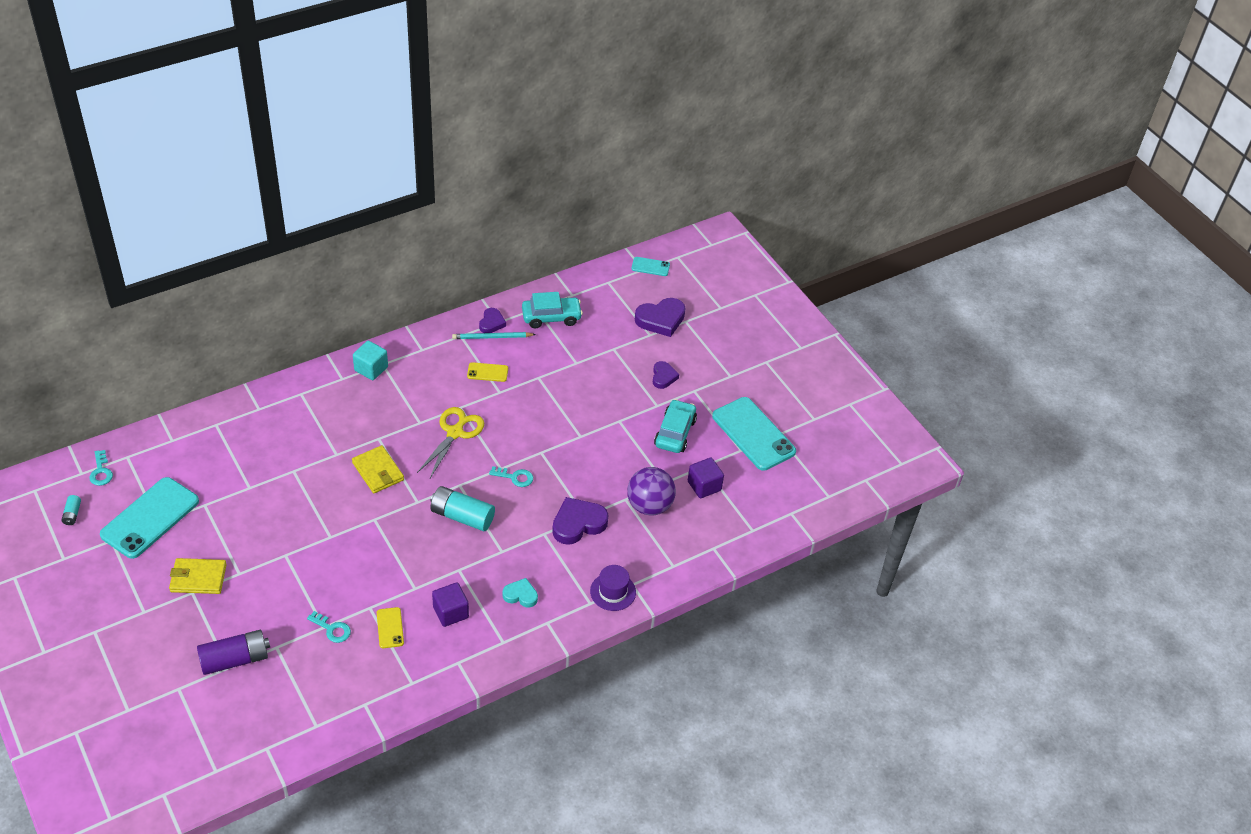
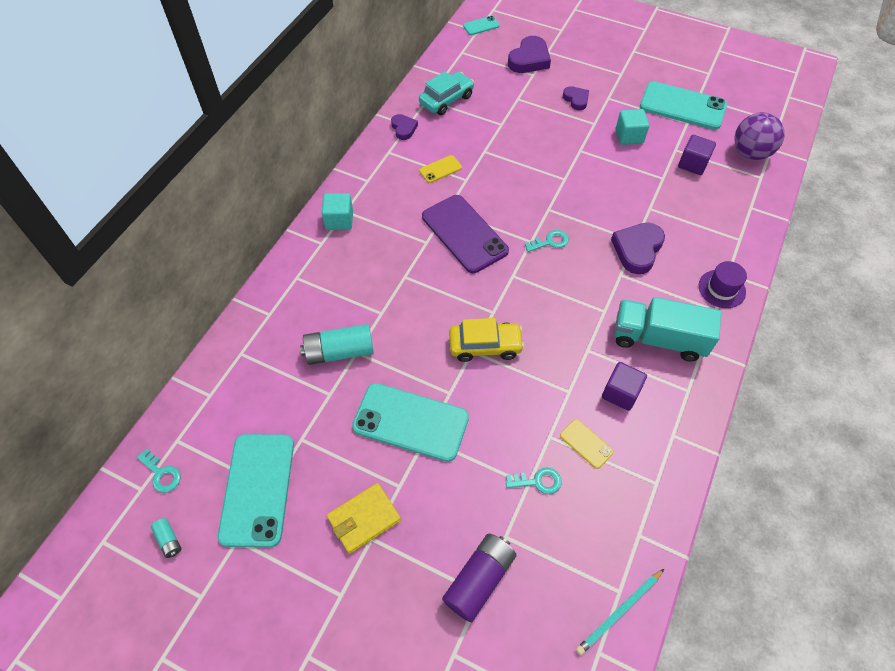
camera: 30 degrees left, 10 degrees up
(285, 539) = (410, 422): none -> turquoise phone
(378, 471) = (433, 306): yellow wallet -> none
(387, 521) = (485, 346): none -> yellow car
(455, 433) = (464, 233): yellow scissors -> purple phone
(462, 516) = (542, 301): turquoise battery -> turquoise battery (339, 352)
(492, 337) = (415, 140): turquoise pencil -> turquoise pencil (619, 612)
(520, 595) = (658, 339): turquoise heart -> turquoise truck
(649, 506) = (672, 202): purple ball -> purple ball (750, 153)
(675, 432) = (629, 136): turquoise car -> turquoise cube

